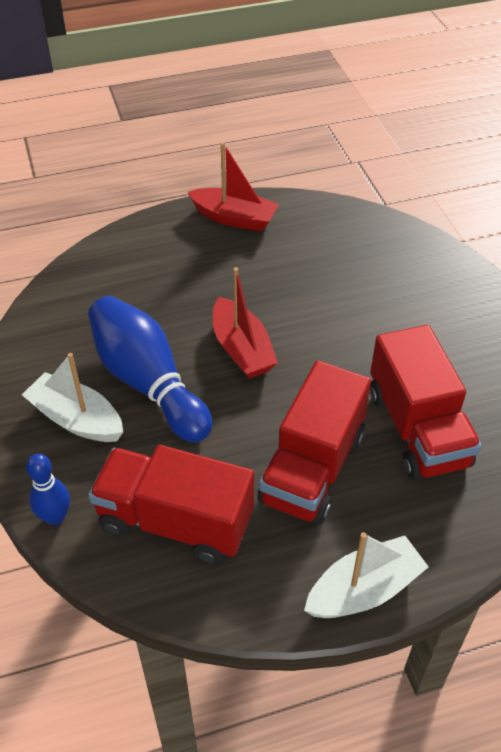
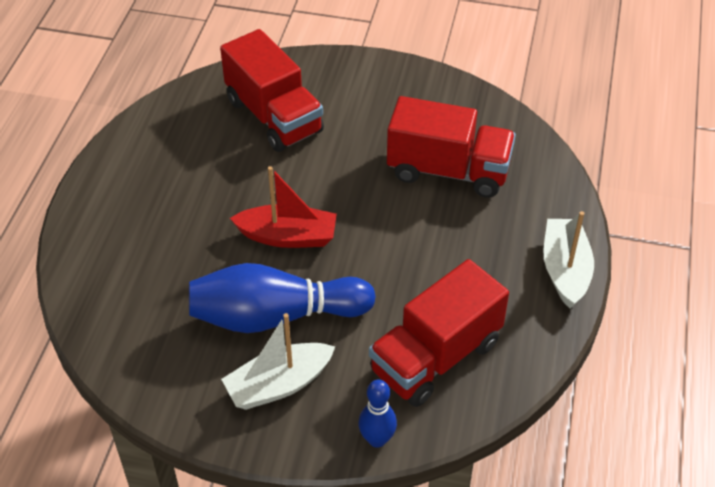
camera: 60 degrees left, 0 degrees up
(234, 218) = (122, 170): red boat -> none
(312, 468) = (442, 248): red truck -> red truck (274, 116)

